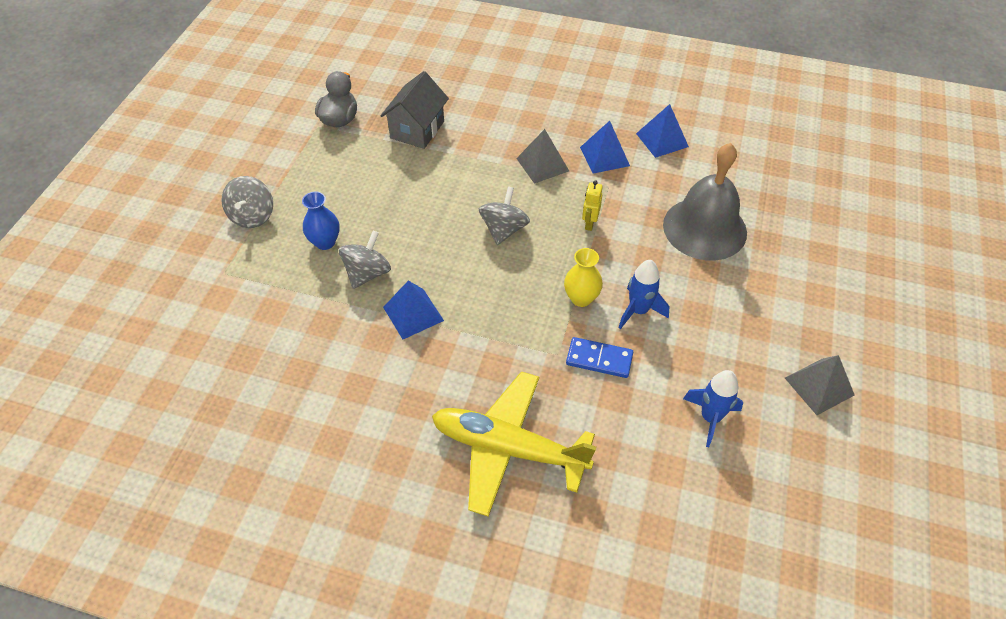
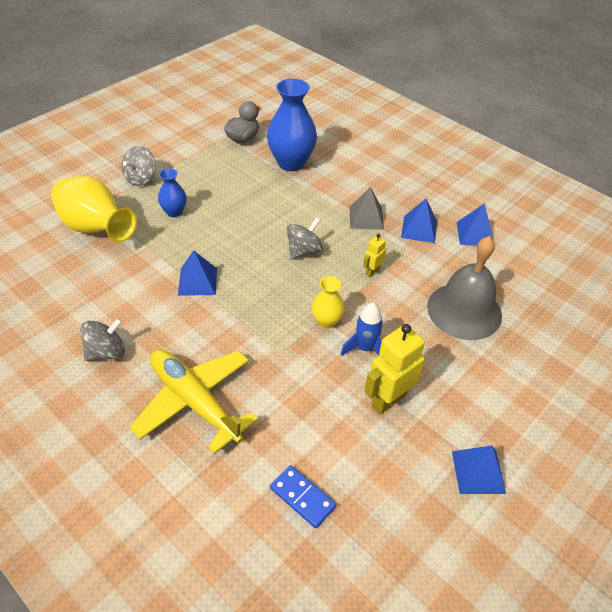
camera: 25 degrees right, 5 degrees down
(245, 301) = (96, 229): none -> yellow vase
(367, 273) = (187, 243): grey spinning top -> grey spinning top (106, 352)
(417, 130) = (291, 163): grey house -> blue vase
(599, 359) = (308, 370): blue domino -> blue domino (302, 497)
(695, 354) = (388, 400): none -> yellow robot
(710, 418) = (366, 453): blue rocket -> none
(819, 386) = (478, 472): grey pyramid -> blue pyramid

